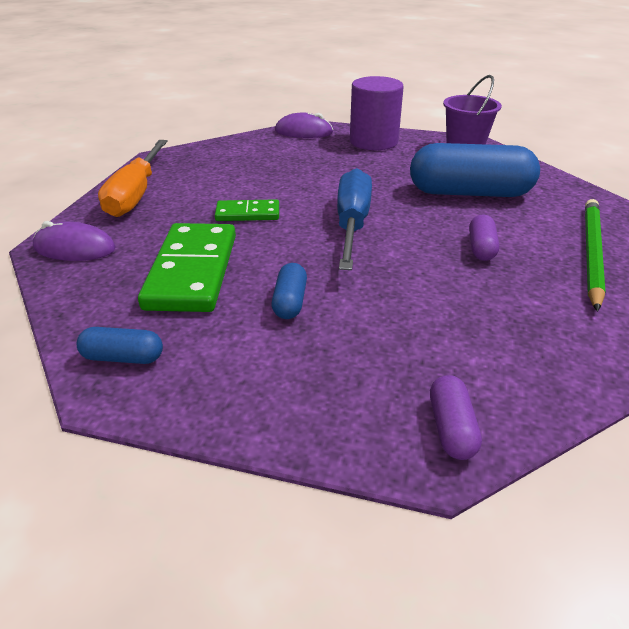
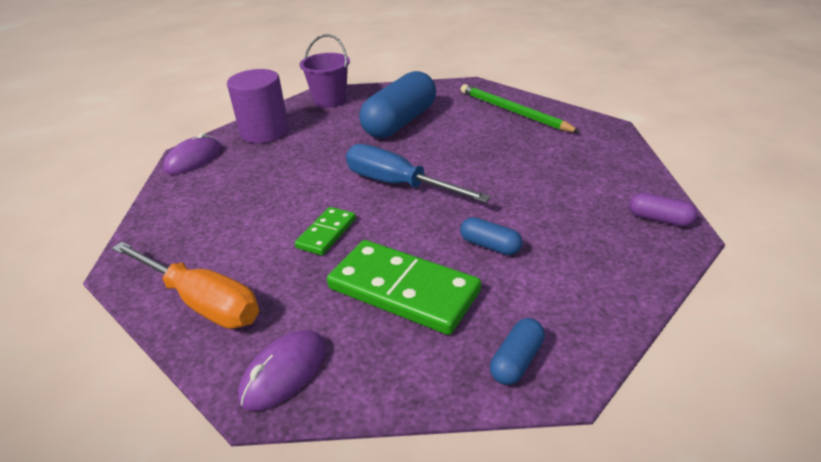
camera: 60 degrees left, 0 degrees up
(481, 248) = (478, 144): purple capsule -> none

